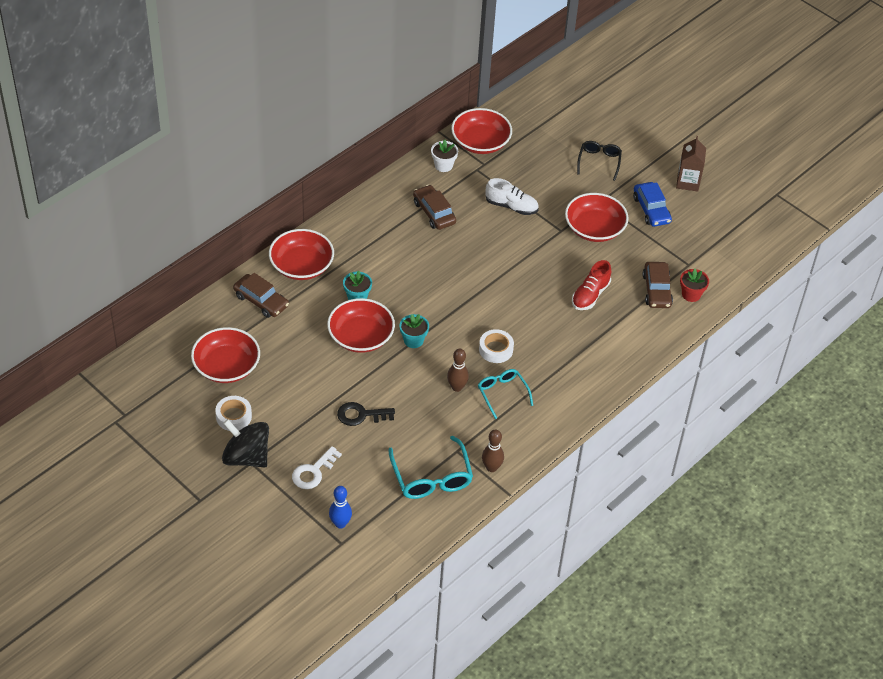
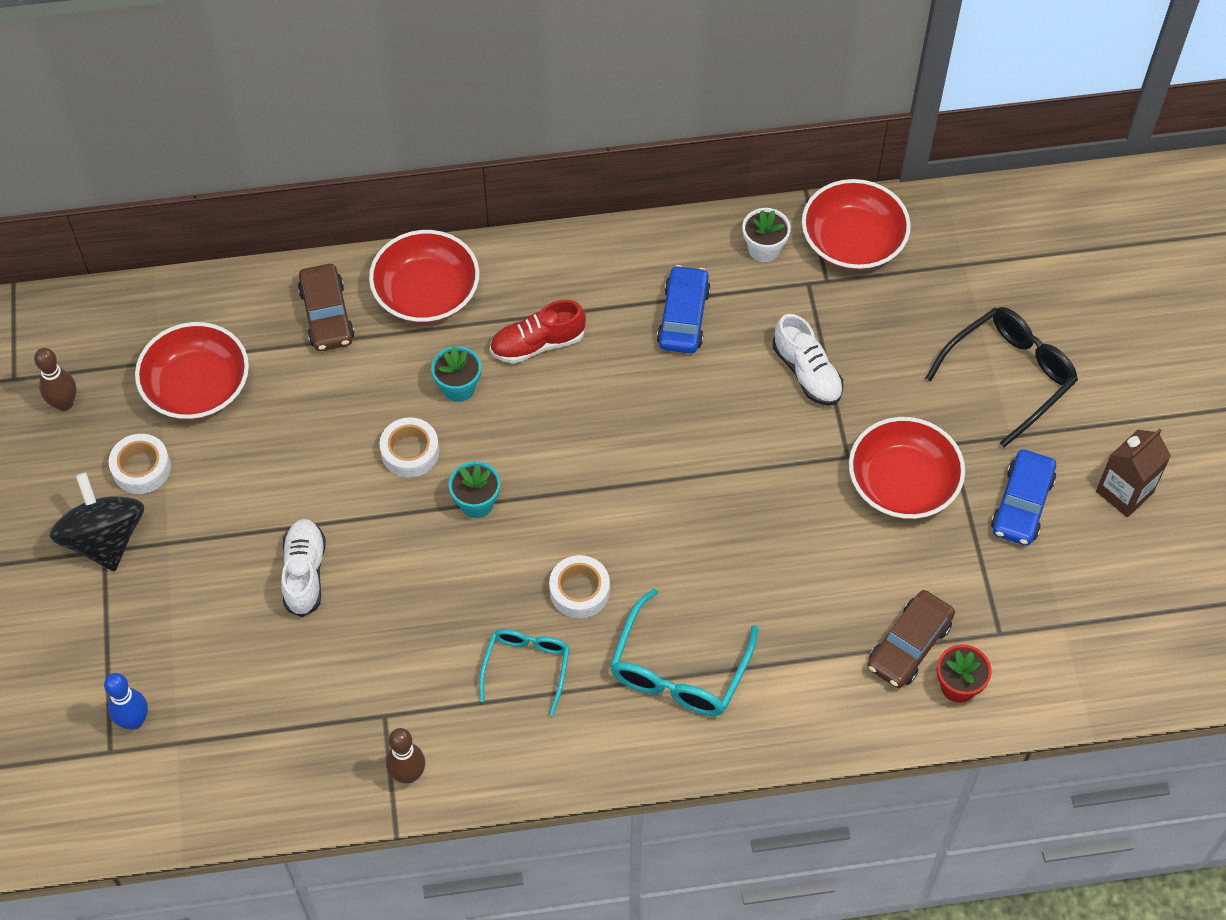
camera: 40 degrees right, 10 degrees up
(313, 472) = (168, 618): white key -> none
(361, 336) = (410, 452): red bowl -> white tape
(361, 415) = (305, 573): black key -> white shoe
(431, 477) = (313, 734): turquoise glasses -> turquoise glasses (679, 670)
(434, 212) = (683, 317): brown car -> blue car
(457, 387) = (471, 615): brown bowling pin -> brown bowling pin (64, 403)
(590, 295) = (798, 590): red shoe -> red shoe (537, 344)
(599, 162) = (1009, 376): black glasses -> black glasses, size x1.55

